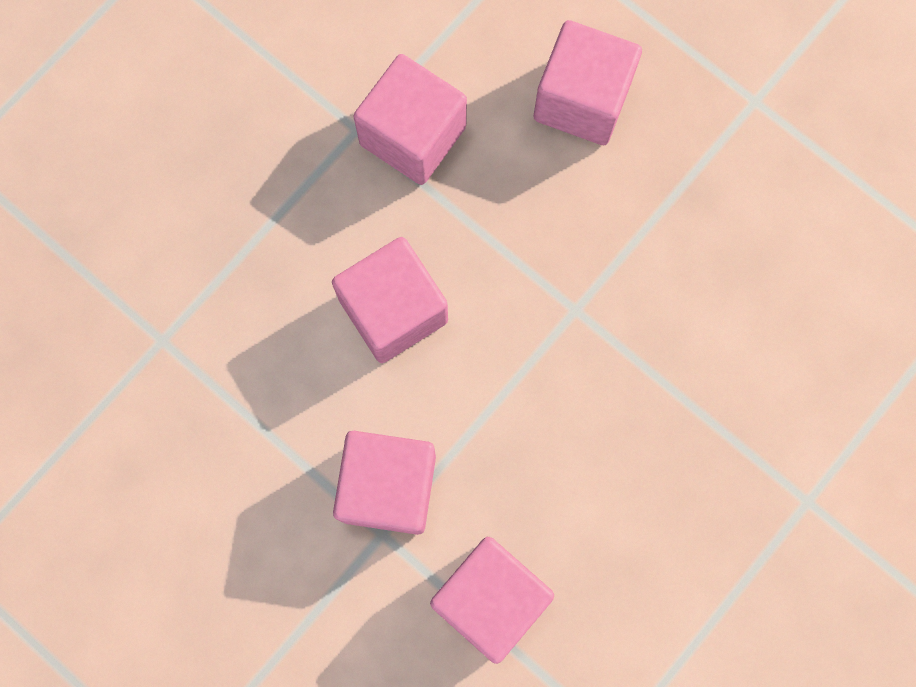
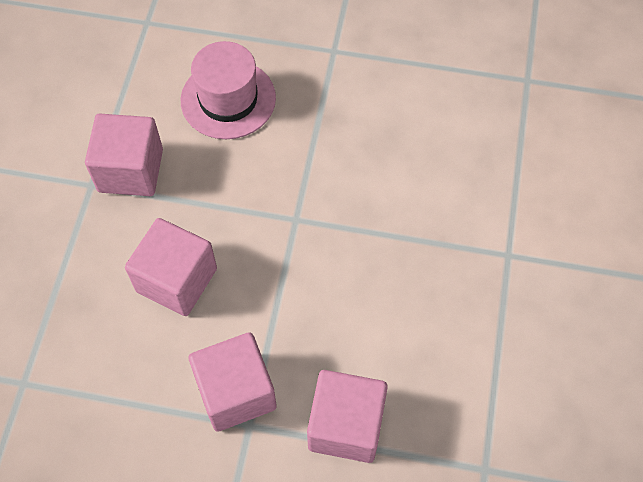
camera: 30 degrees left, 15 degrees down
(582, 100) = (228, 99): pink cube -> pink hat

